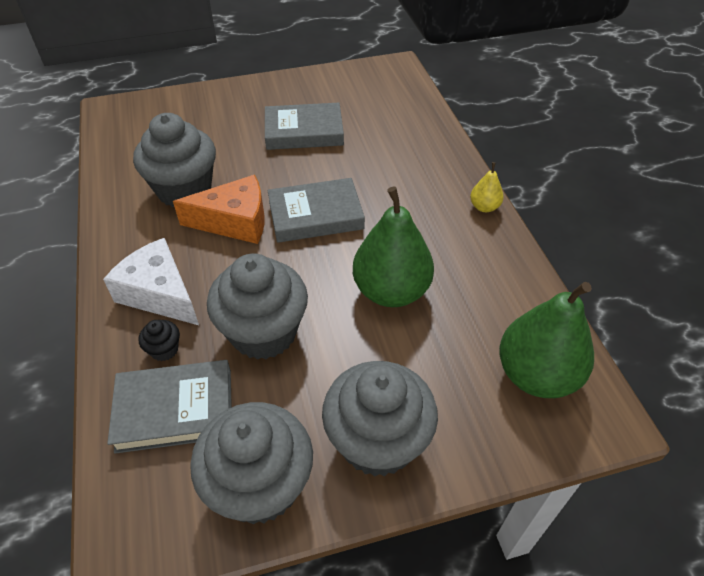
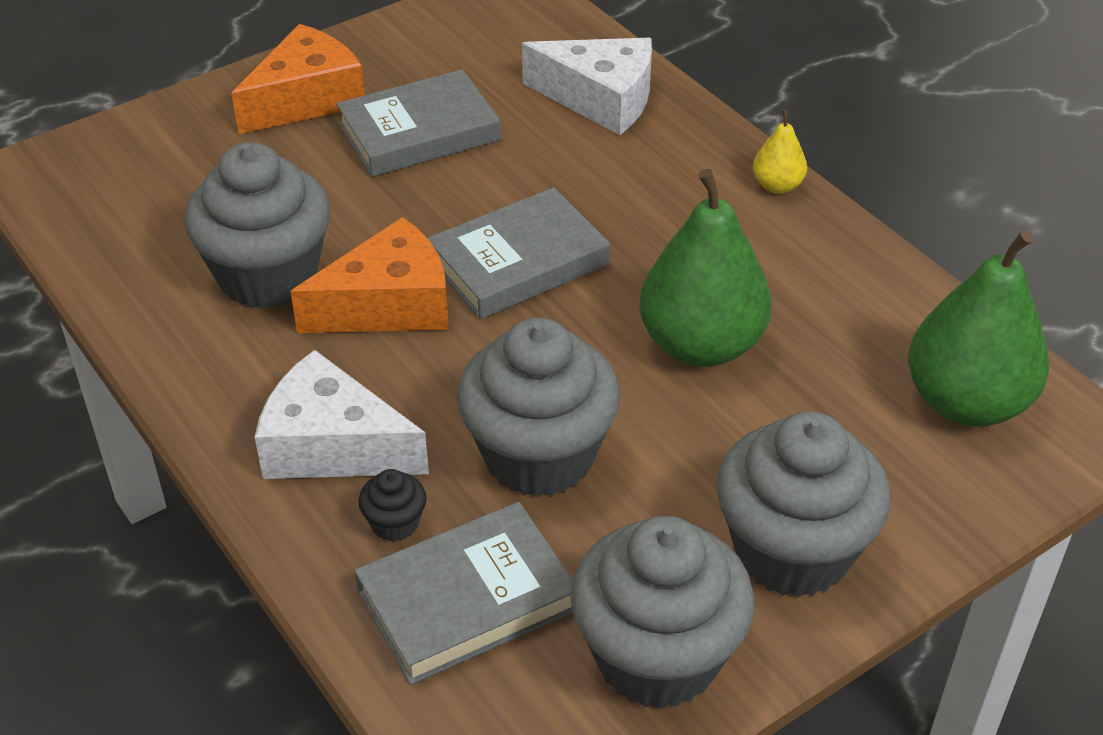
camera: 20 degrees left, 5 degrees down
(258, 102) = (307, 99): none -> orange cheese
(409, 135) = (601, 99): none -> white cheese

